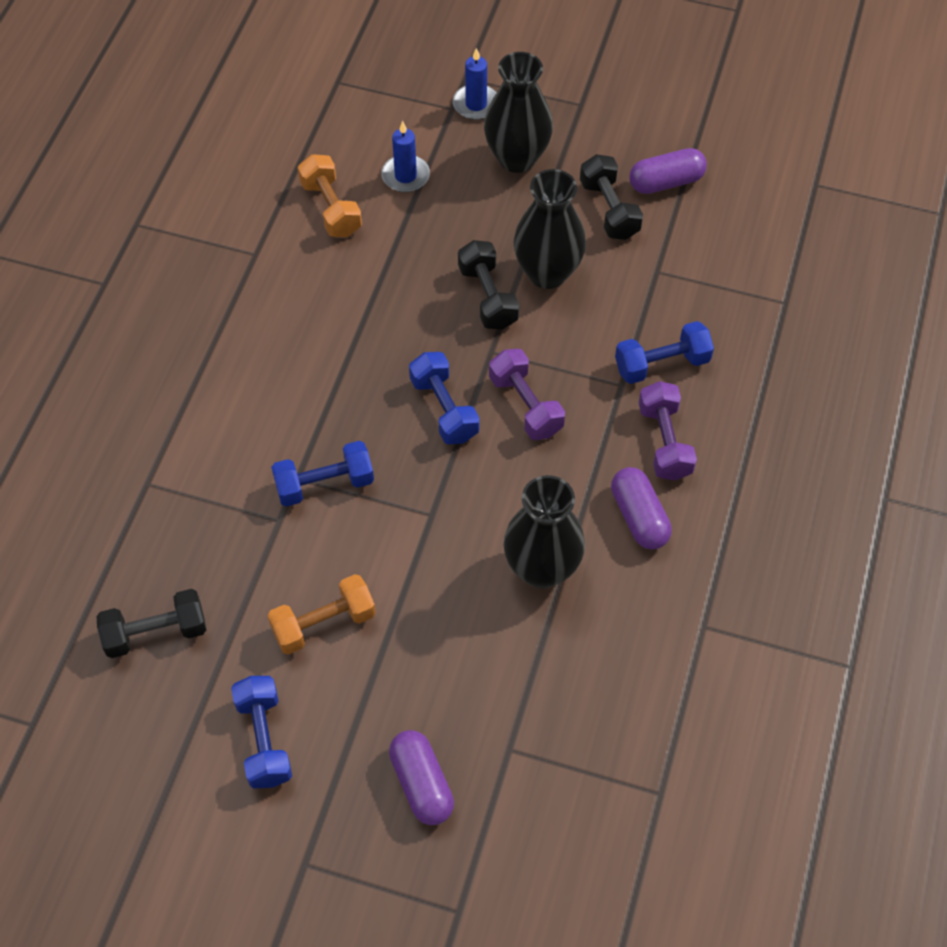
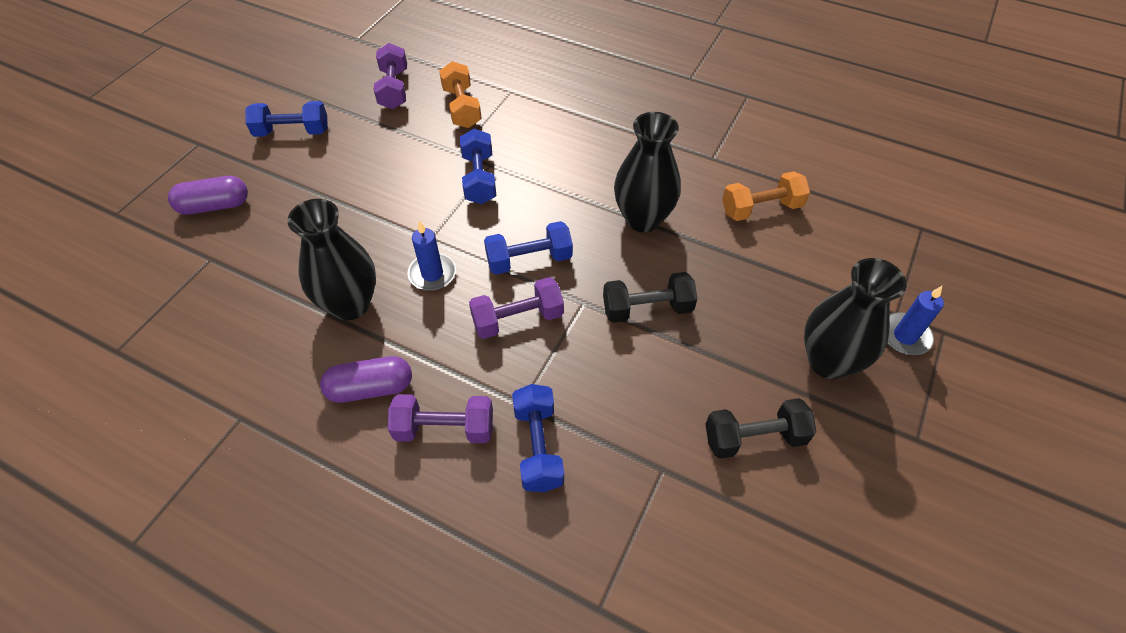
camera: 100 degrees right, 5 degrees down
(156, 633) = (394, 89): black dumbbell -> purple dumbbell
(323, 623) = (363, 167): orange dumbbell -> orange dumbbell (462, 107)
(405, 176) = (801, 265): blue candle -> blue candle (432, 274)
(547, 273) = (671, 363): black vase -> black vase (643, 219)
(666, 182) = (796, 509): purple capsule -> none

